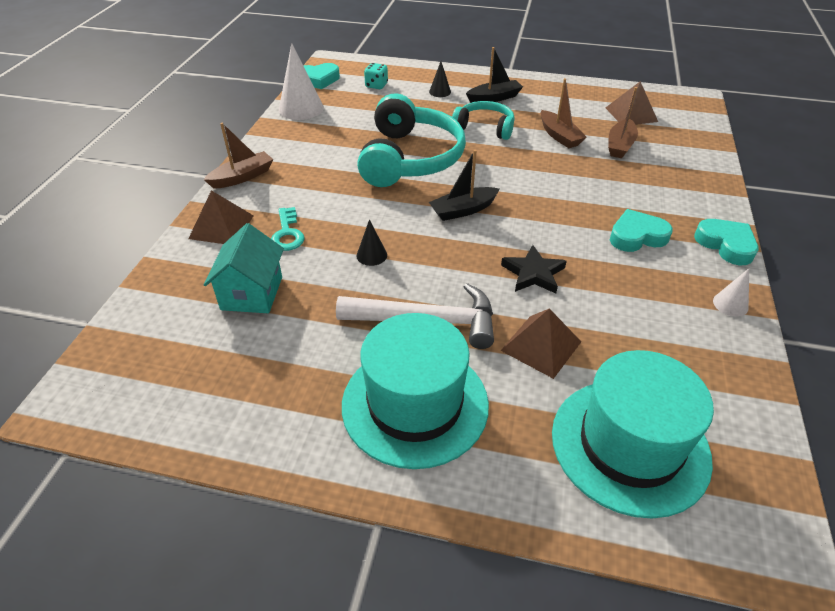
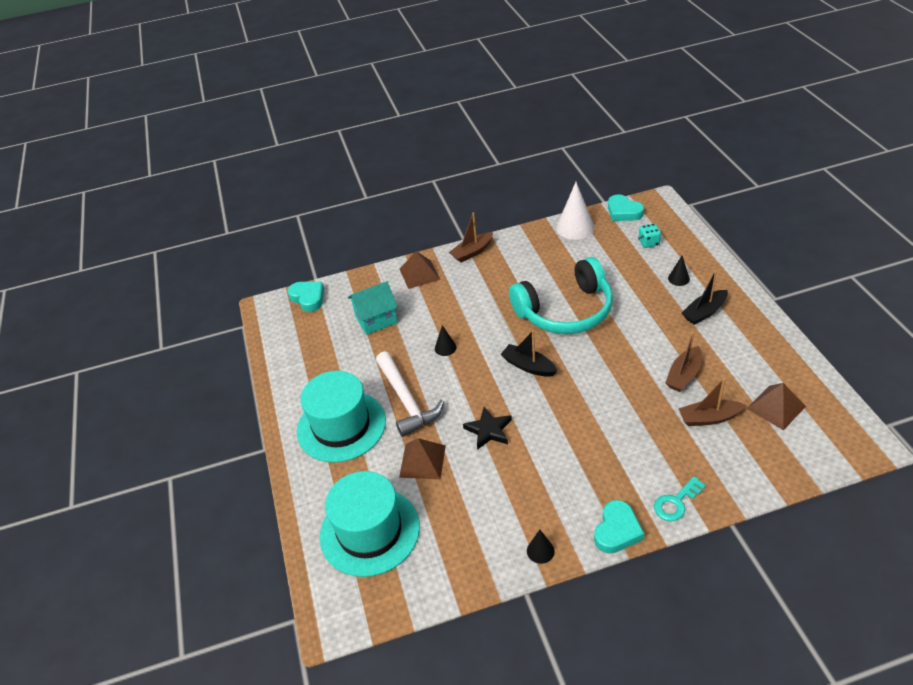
camera: 65 degrees right, 0 degrees up
(242, 177) = (472, 252): brown boat -> brown boat turned 120 degrees clockwise
(287, 233) = (435, 302): turquoise key -> turquoise key (676, 502)
(484, 128) = (649, 328): turquoise headphones -> none
(494, 98) = (704, 312): black boat -> black boat turned 105 degrees clockwise
(637, 236) = (580, 471): turquoise heart -> turquoise heart (308, 298)
(730, 304) = (540, 551): white cone -> black cone

